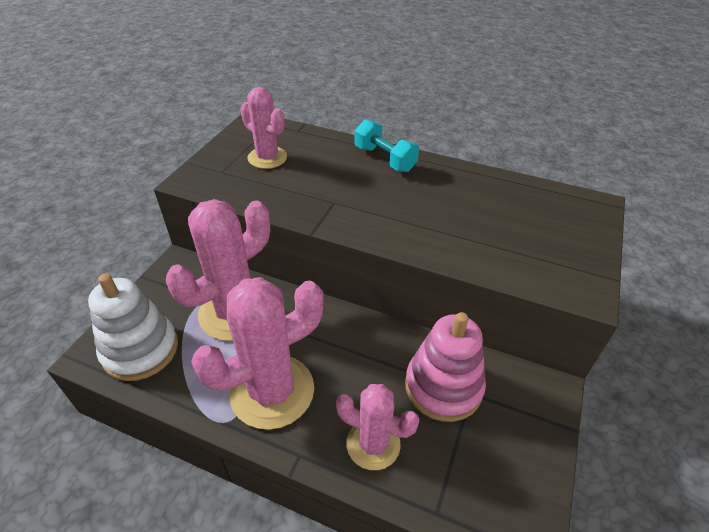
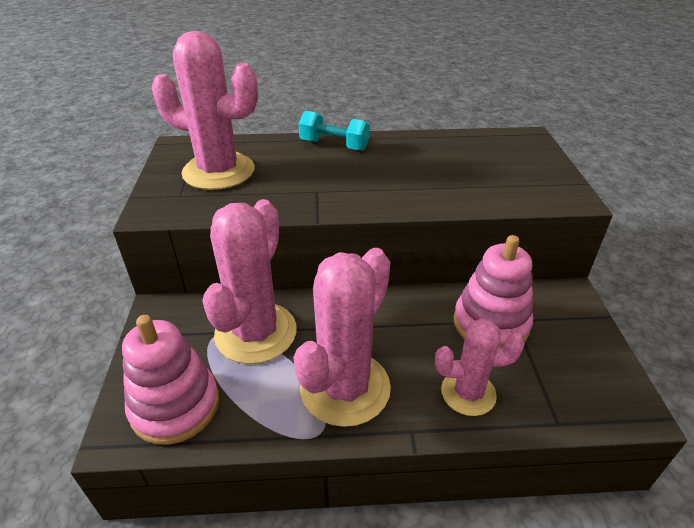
camera: 25 degrees left, 5 degrees down
(140, 350) = (175, 406): white stacking toy -> pink stacking toy
(267, 158) = (218, 171): pink cactus -> pink cactus, size x1.68

